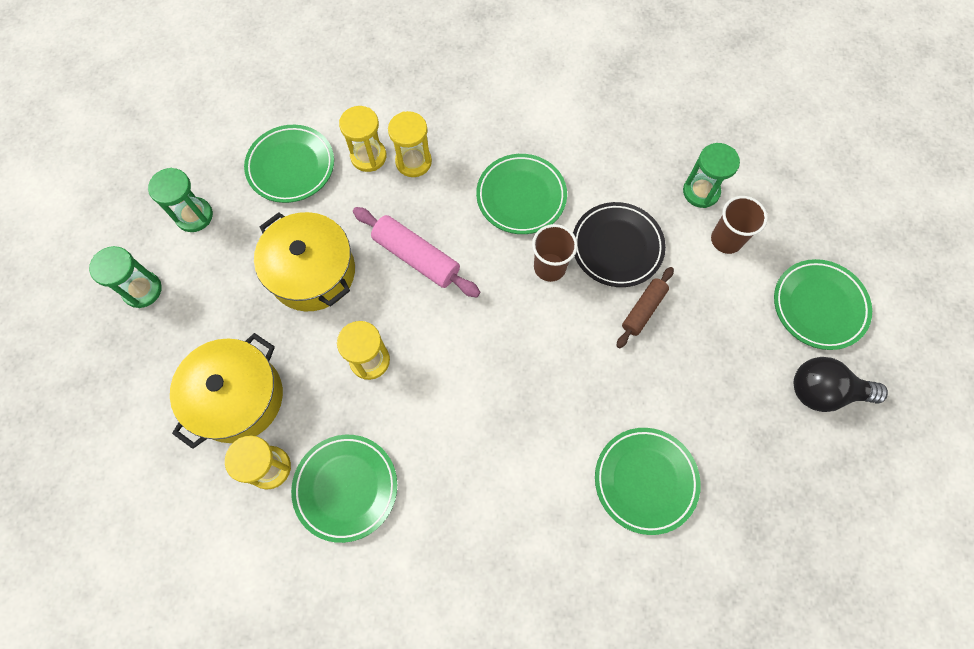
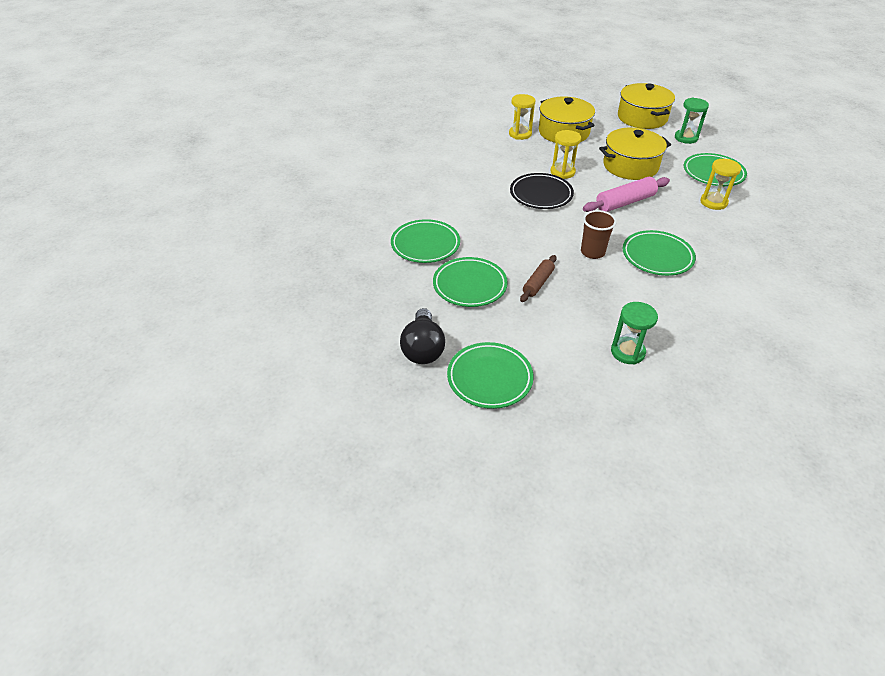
camera: 115 degrees right, 25 degrees down
(142, 290) = (642, 118): green hourglass -> yellow pot
(346, 488) = (494, 151): green plate -> green plate (469, 285)
(413, 162) = (703, 219): yellow hourglass -> none
(617, 247) = (595, 288): black plate -> black plate (541, 194)
(643, 310) = (538, 283): brown rolling pin -> brown rolling pin turned 60 degrees clockwise
(726, 240) = (575, 348): brown cup -> none
(824, 391) = (423, 349): black light bulb -> black light bulb turned 150 degrees clockwise

